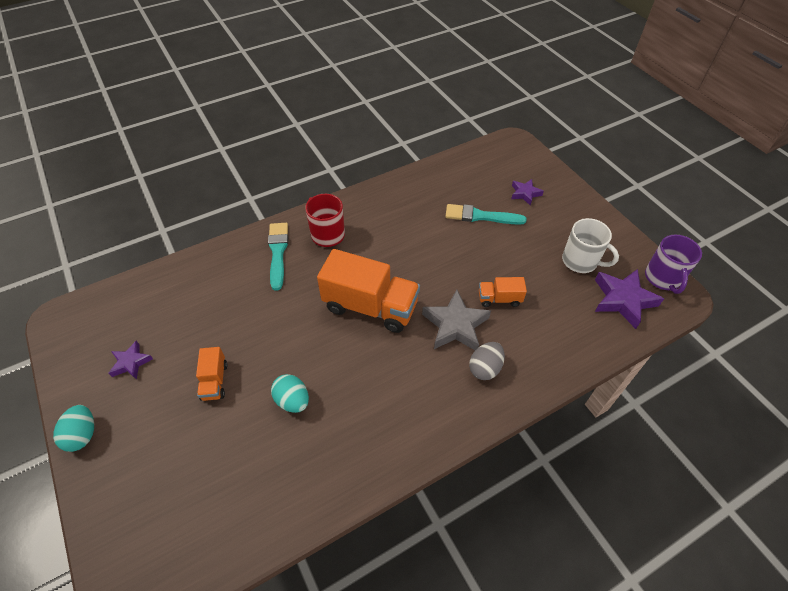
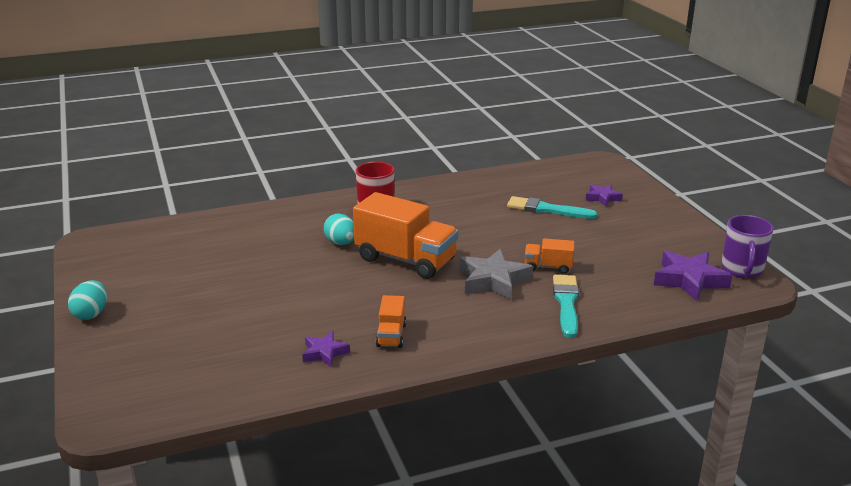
camera: 10 degrees right, 25 degrees down
(131, 362) = (150, 274): purple star -> purple star (324, 353)
(214, 381) = (229, 293): orange truck -> orange truck (391, 335)
(278, 252) = (320, 216): turquoise brush -> turquoise brush (566, 303)
(292, 400) = (304, 313): turquoise egg -> turquoise egg (341, 243)
(485, 368) = (516, 312): grey egg -> none
(580, 261) = (649, 249): white mug -> none

